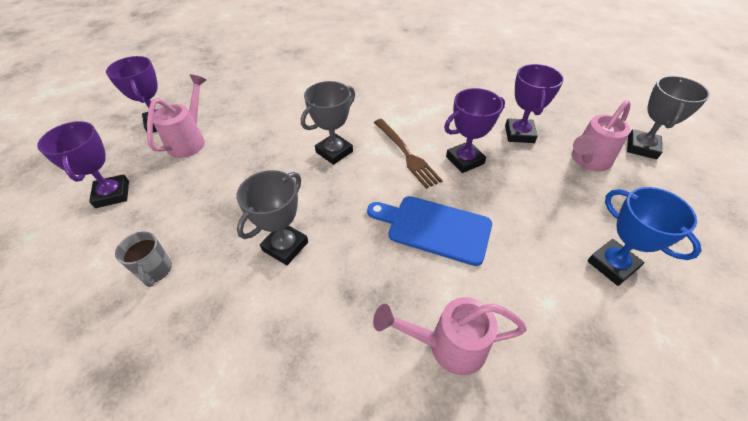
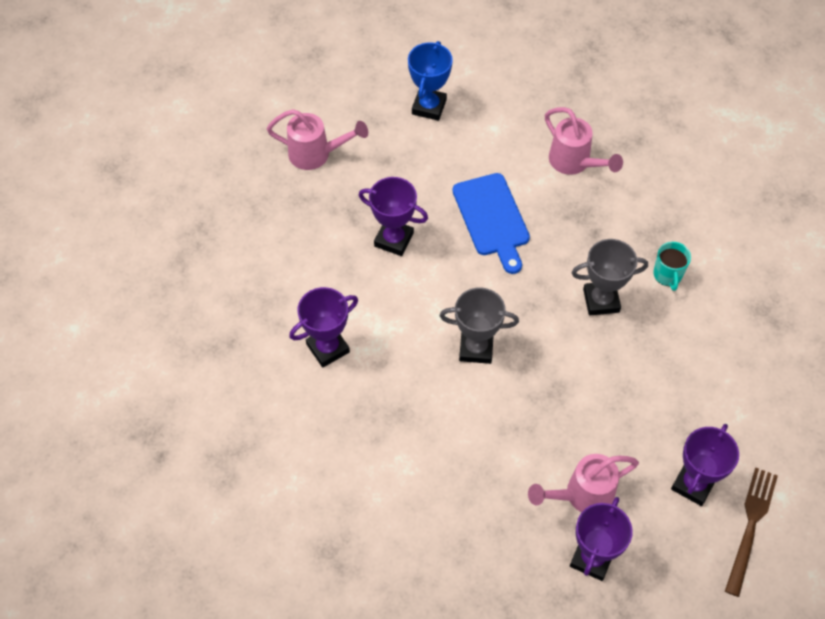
camera: 130 degrees left, 10 degrees up
(155, 270) = (701, 366): grey mug -> none
(247, 320) = (667, 275): none -> turquoise mug
(406, 154) = (425, 288): brown fork -> brown fork (750, 526)
(519, 134) = (316, 217): purple trophy -> purple trophy (328, 348)
(641, 147) = (262, 124): grey trophy -> none

